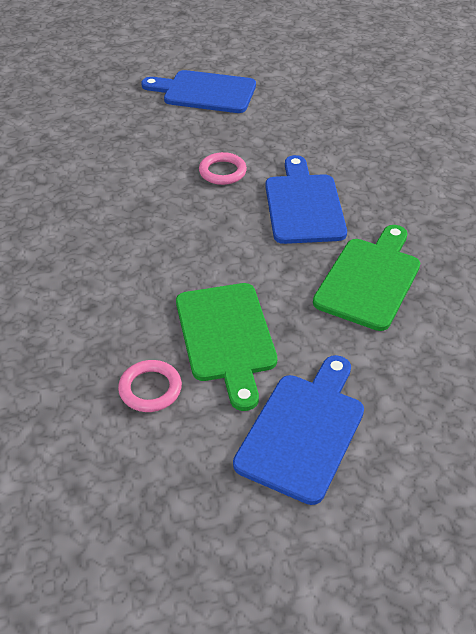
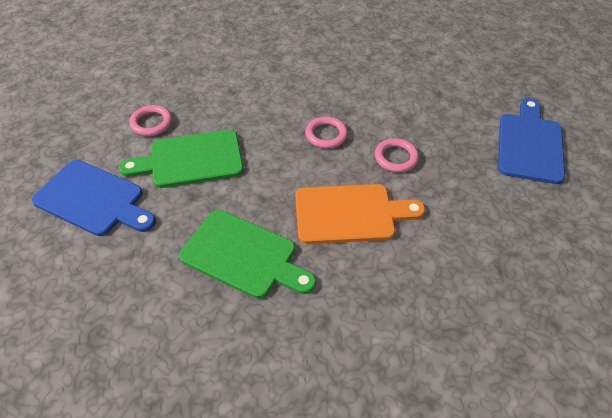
camera: 90 degrees right, 5 degrees up
(184, 220) = (326, 135): none -> pink ring
(303, 205) = (350, 214): blue cutting board -> orange cutting board

